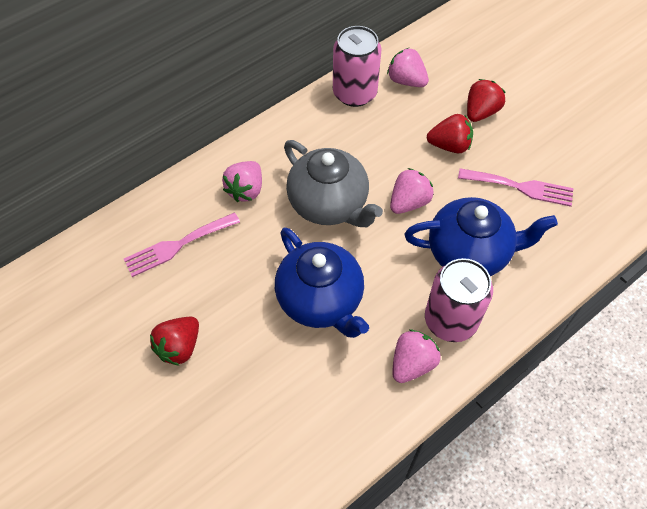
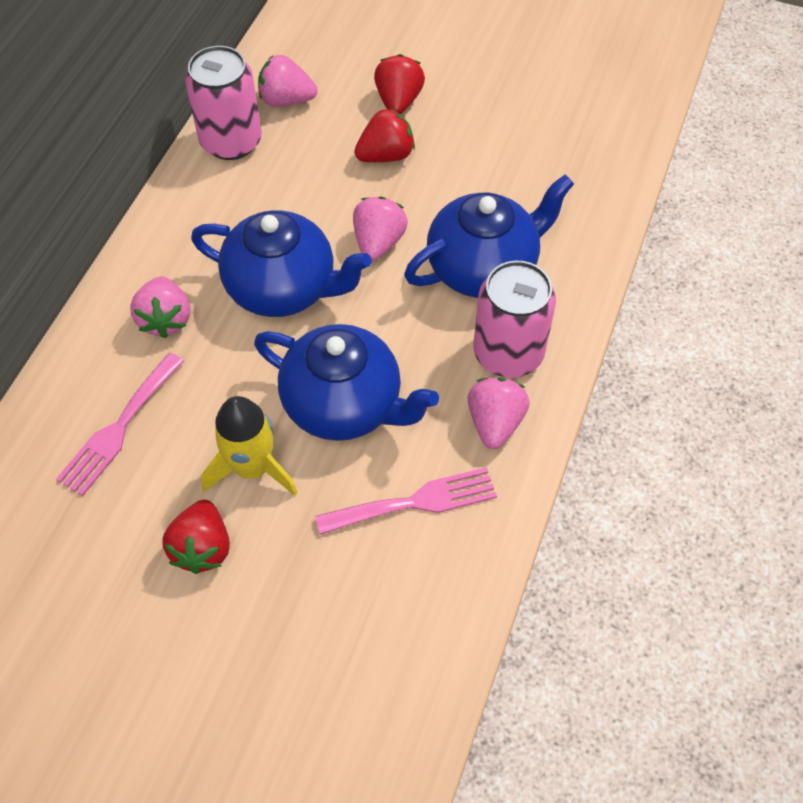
camera: 30 degrees left, 0 degrees up
(239, 312) = (252, 468): none -> yellow rocket
(329, 204) = (283, 288): grey teapot -> blue teapot
(520, 187) = (495, 168): pink fork -> pink fork (415, 502)

